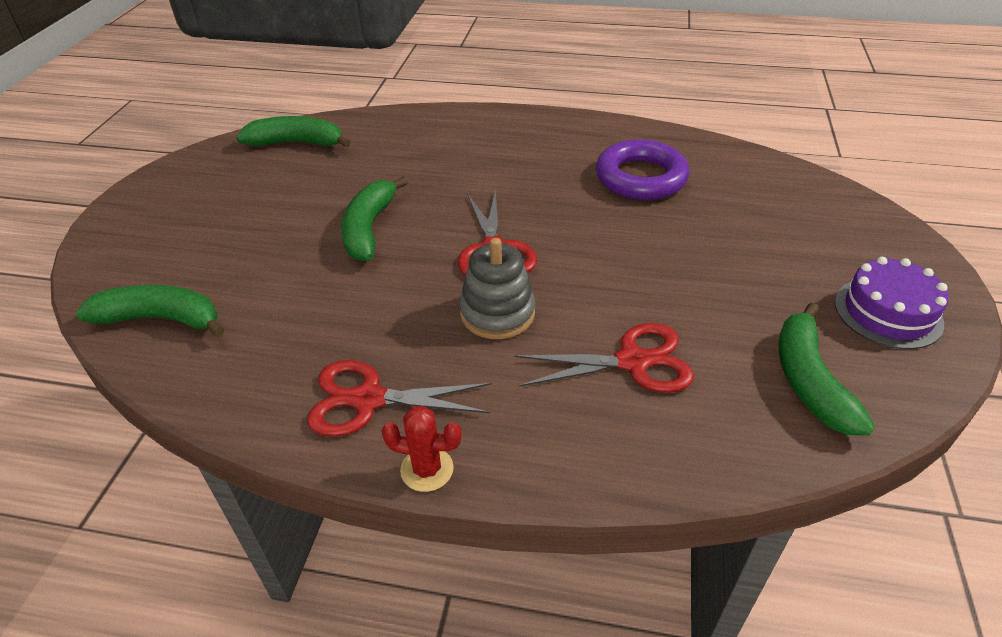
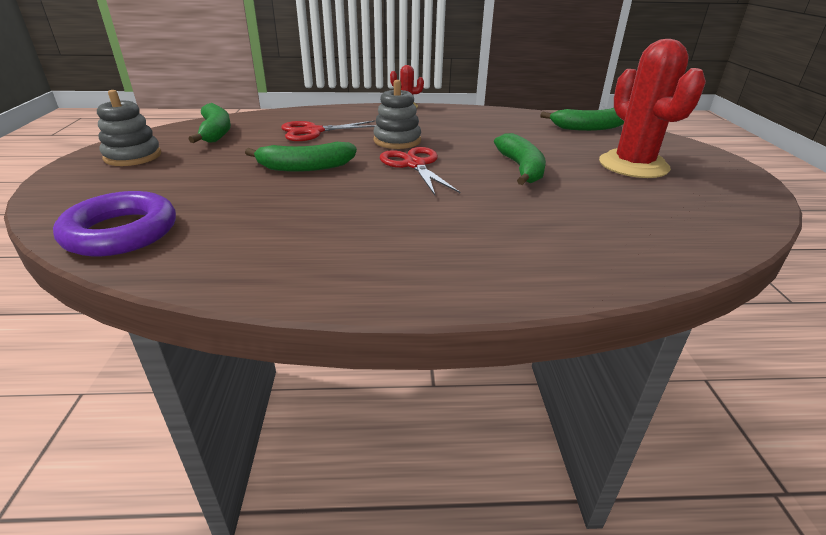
camera: 165 degrees right, 10 degrees down
(230, 220) = (633, 165): none -> red cactus
(297, 143) = (692, 226): green banana -> green banana (305, 167)
(368, 400) = (446, 116): red scissors -> none
(641, 177) = (285, 224): purple ring -> purple ring (121, 232)
(888, 312) = (133, 156): purple cake -> grey stacking toy

